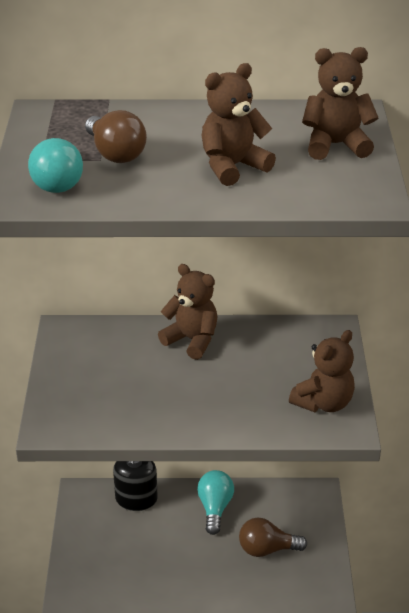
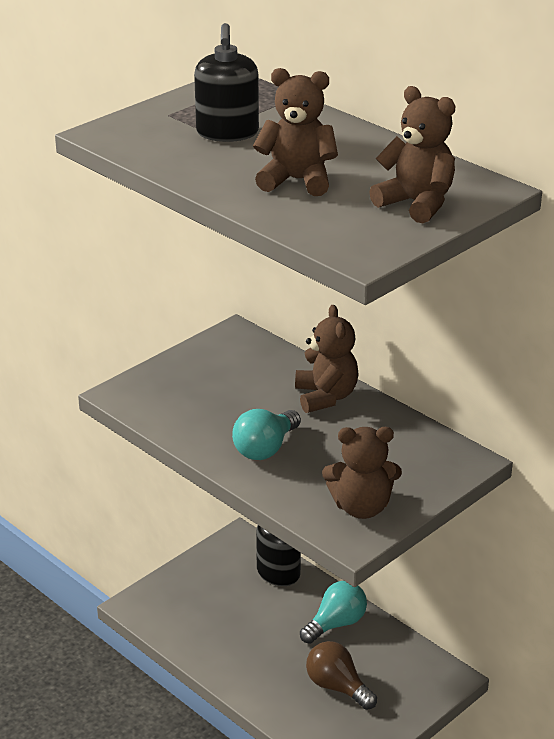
camera: 45 degrees right, 5 degrees down
(57, 181) = (149, 133): turquoise light bulb -> turquoise light bulb (265, 448)
(115, 153) = (227, 133): brown light bulb -> black soap dispenser

